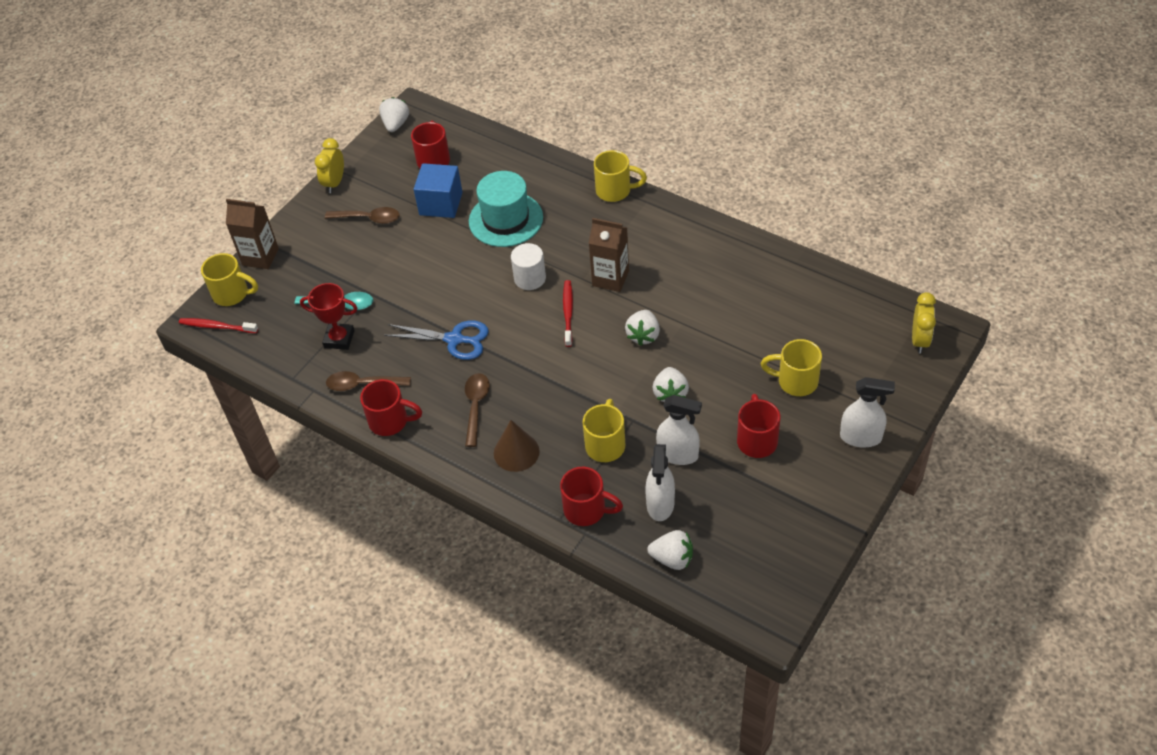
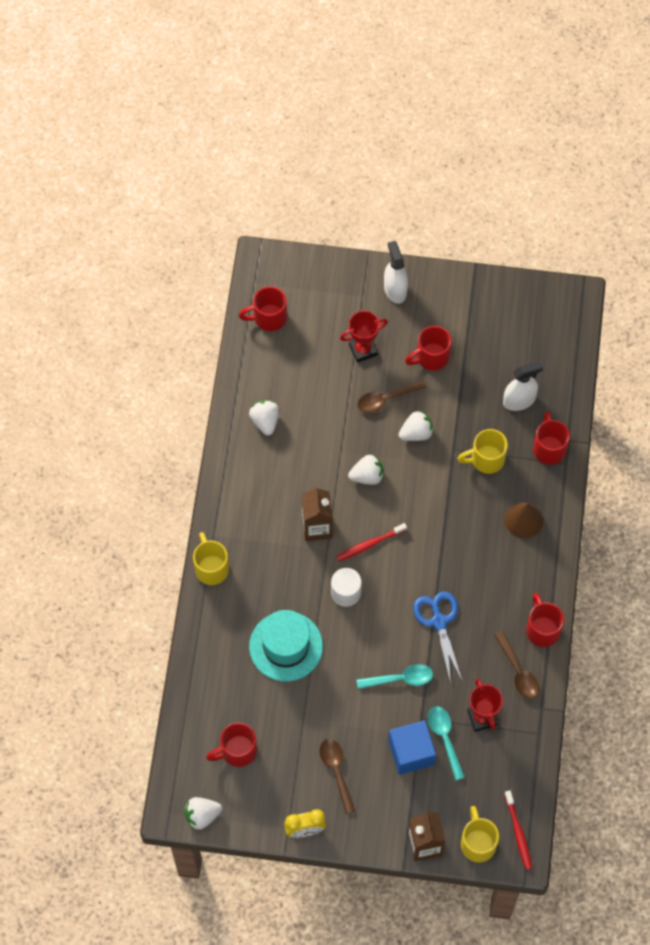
camera: 120 degrees left, 15 degrees up
(419, 291) = (400, 679): none -> turquoise spoon
(441, 203) = (290, 714): blue cube -> blue cube (411, 752)
(476, 406) = (496, 571): brown spoon -> brown spoon (386, 399)
(672, 558) = (559, 375): white strawberry -> white strawberry (265, 421)
(678, 454) = (470, 405): white spray bottle -> none
(795, 381) = (363, 349): yellow mug -> red trophy
(872, 313) = (268, 318): none -> red mug
(919, 340) = (282, 277): yellow clock -> none

